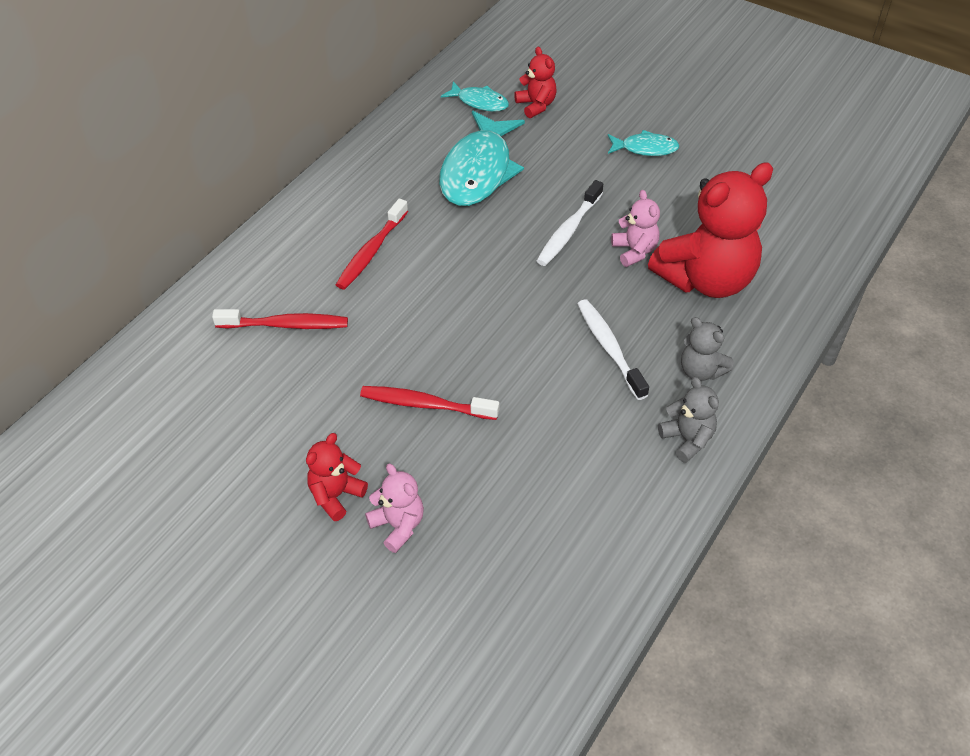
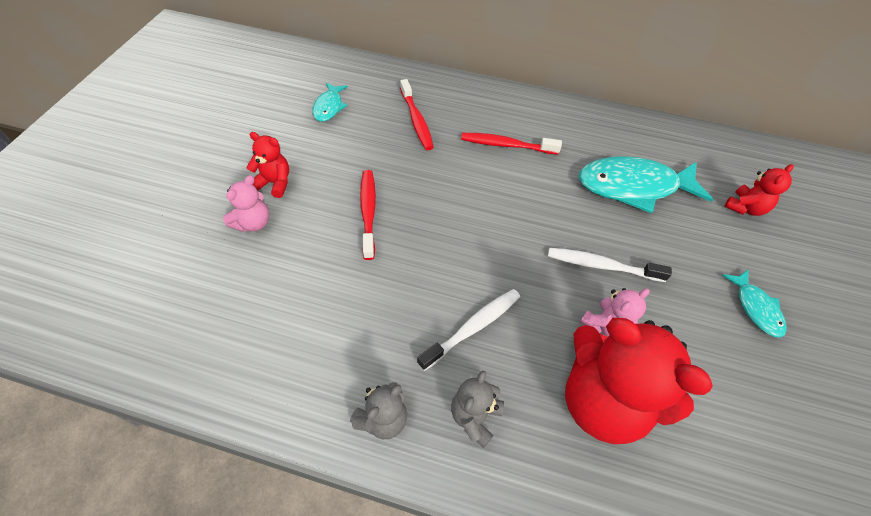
camera: 70 degrees right, 5 degrees up
(479, 102) = (717, 169): turquoise fish -> turquoise fish (329, 107)

